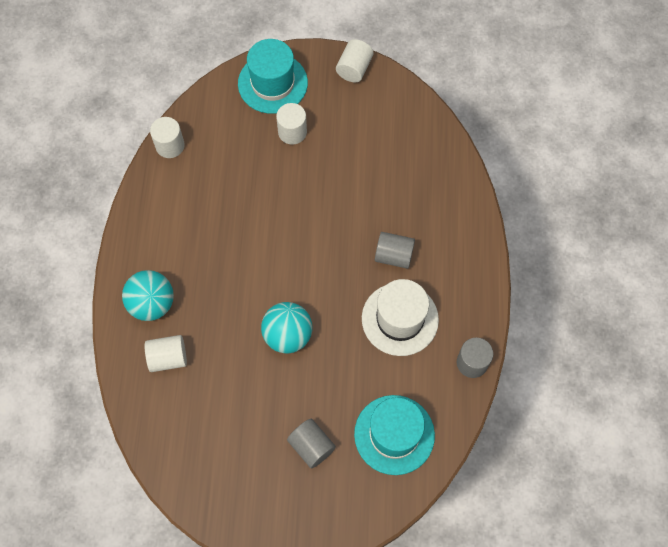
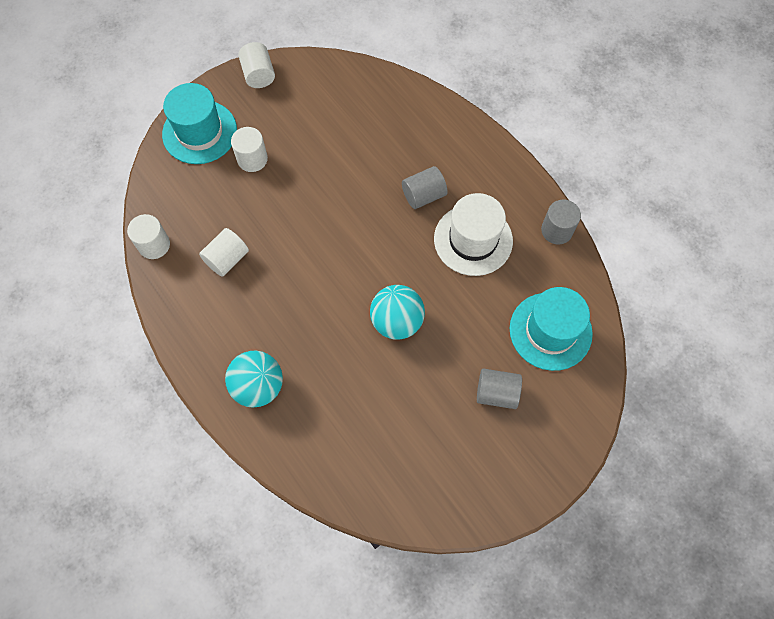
camera: 40 degrees left, 0 degrees up
(168, 358) = (313, 419): white cylinder -> white cylinder (227, 259)

